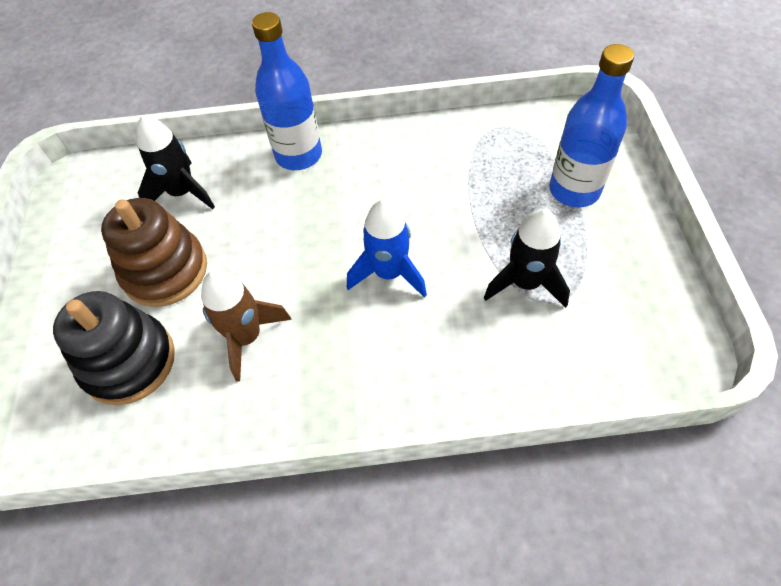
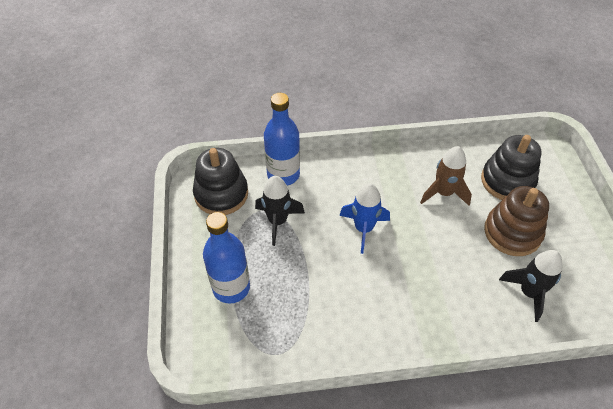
camera: 175 degrees right, 5 degrees down
(298, 155) = (447, 327): blue bottle -> blue bottle (283, 174)
(633, 330) = (221, 194): none -> black stacking toy

